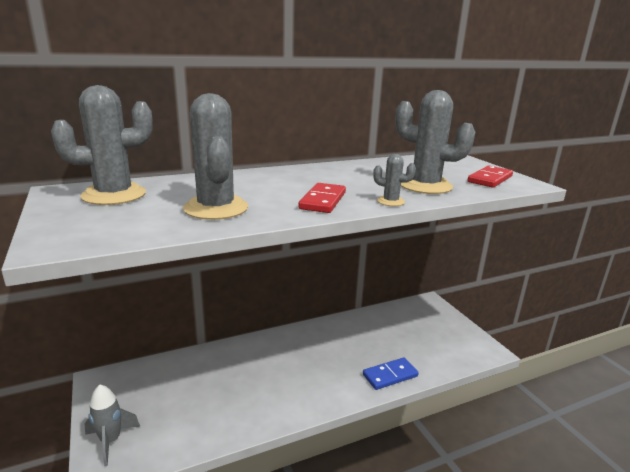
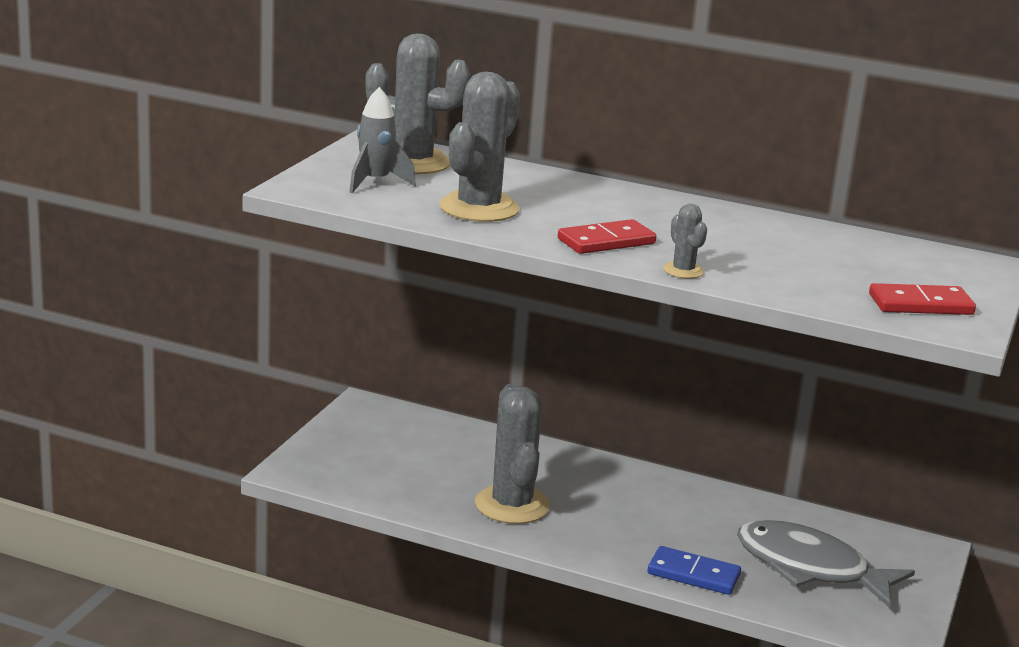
camera: 45 degrees right, 0 degrees up
(110, 441) = (320, 457): grey rocket -> grey rocket (375, 182)
(416, 339) = (810, 568): none -> grey fish
(425, 186) = (788, 275): grey cactus -> grey cactus (512, 505)

